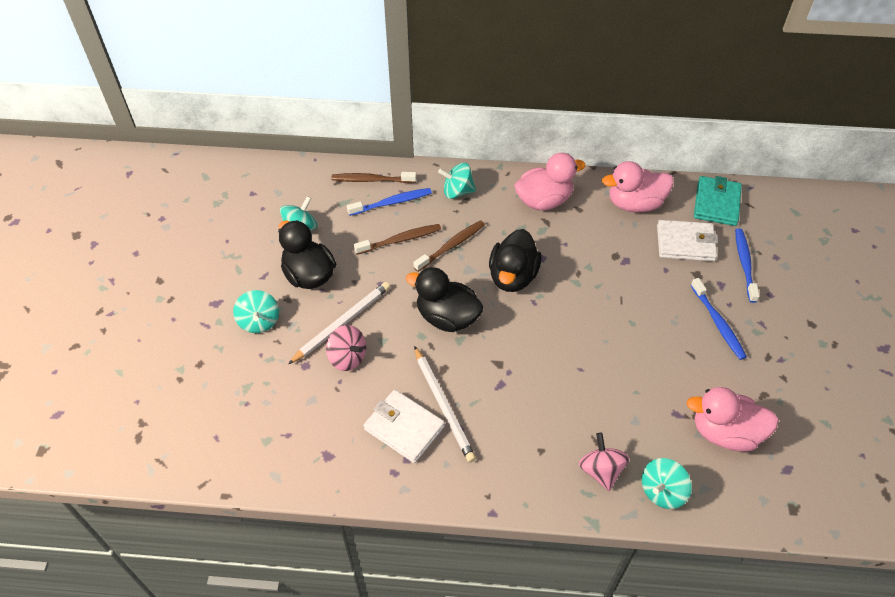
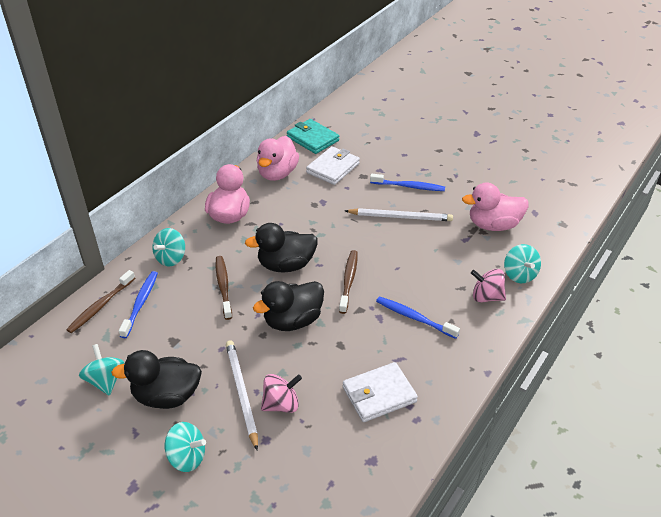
camera: 60 degrees left, 10 degrees down
(400, 240) = (187, 315): brown toothbrush -> brown toothbrush (348, 281)
(443, 405) = (374, 360): white pencil -> white pencil (400, 217)
(513, 277) = (286, 265): black duck -> black duck turned 120 degrees clockwise
(725, 433) = (493, 225): pink duck -> pink duck turned 45 degrees clockwise
(744, 264) = (372, 152): blue toothbrush -> blue toothbrush (414, 317)

